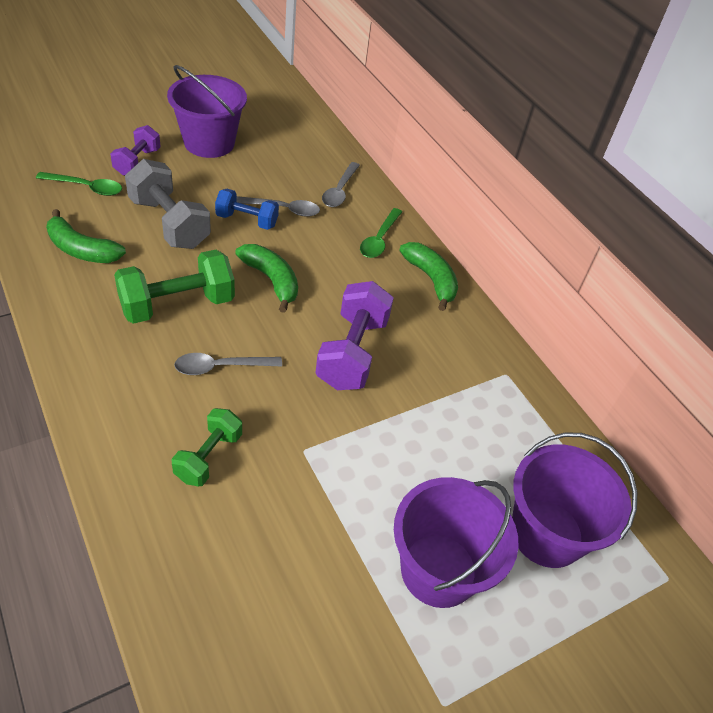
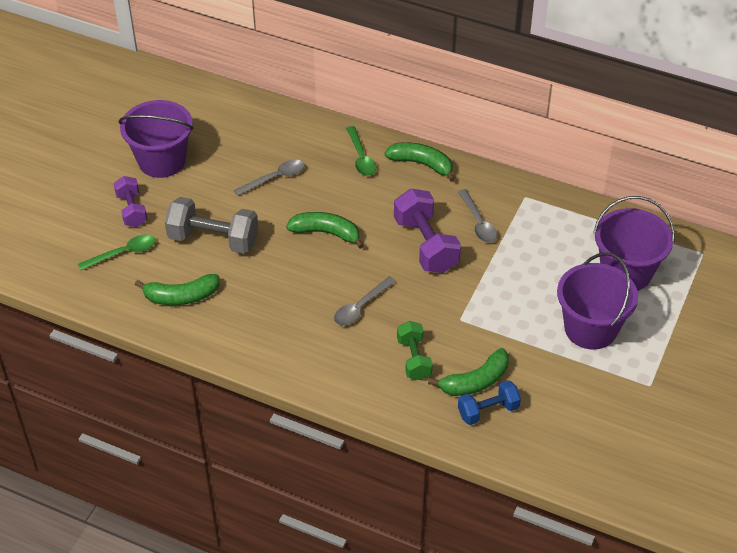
camera: 30 degrees left, 0 degrees up
(177, 305) = (288, 289): green dumbbell -> none
(242, 532) = (475, 381): none -> green banana
(247, 220) = (261, 202): blue dumbbell -> blue dumbbell (488, 411)
(339, 191) = (295, 138): grey spoon -> grey spoon (478, 222)

